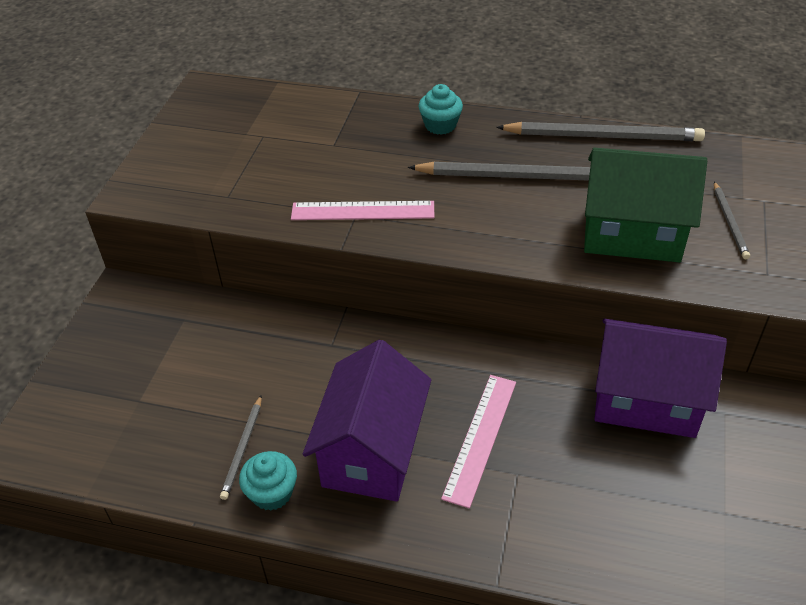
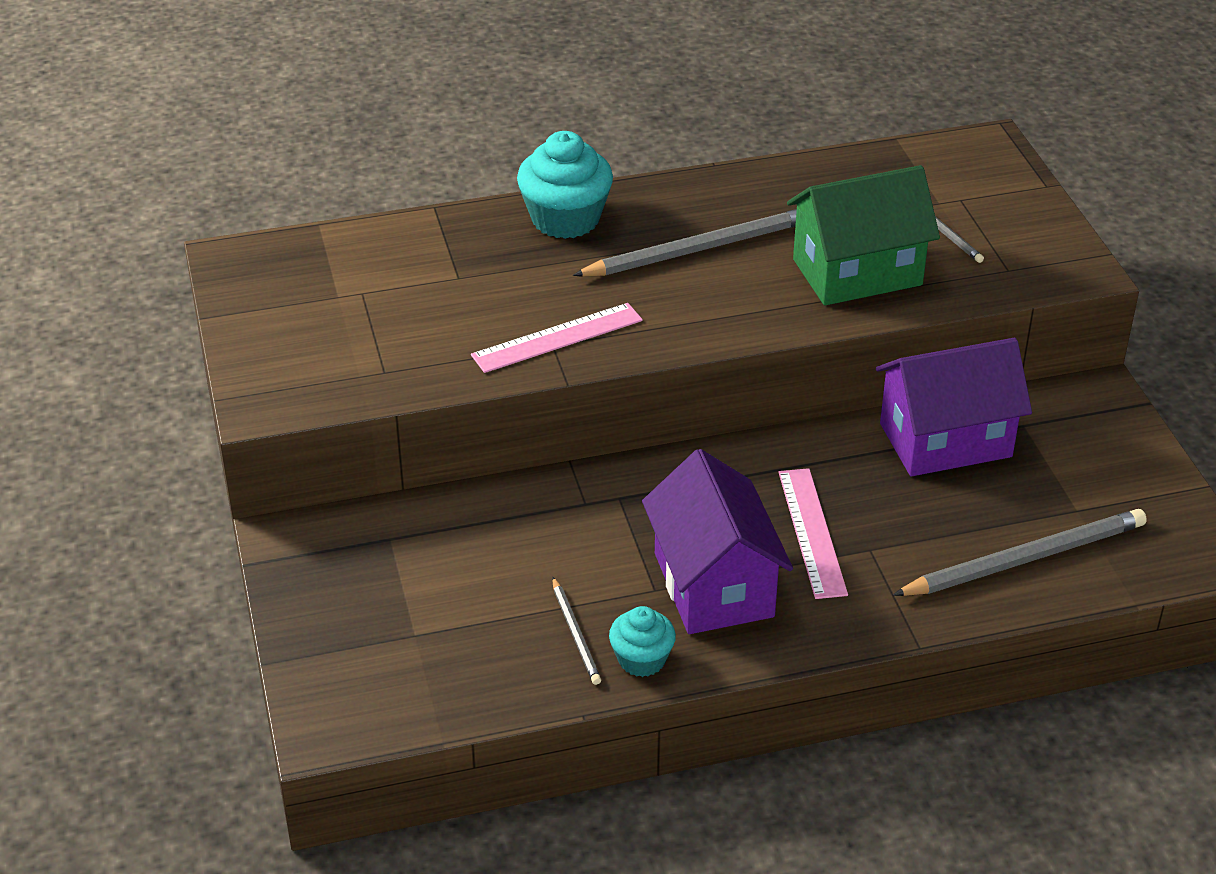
camera: 30 degrees left, 5 degrees down
(440, 125) = (565, 219): turquoise cupcake -> turquoise cupcake, size x1.70
(603, 136) = (755, 179): grey pencil -> grey pencil (1025, 559)

